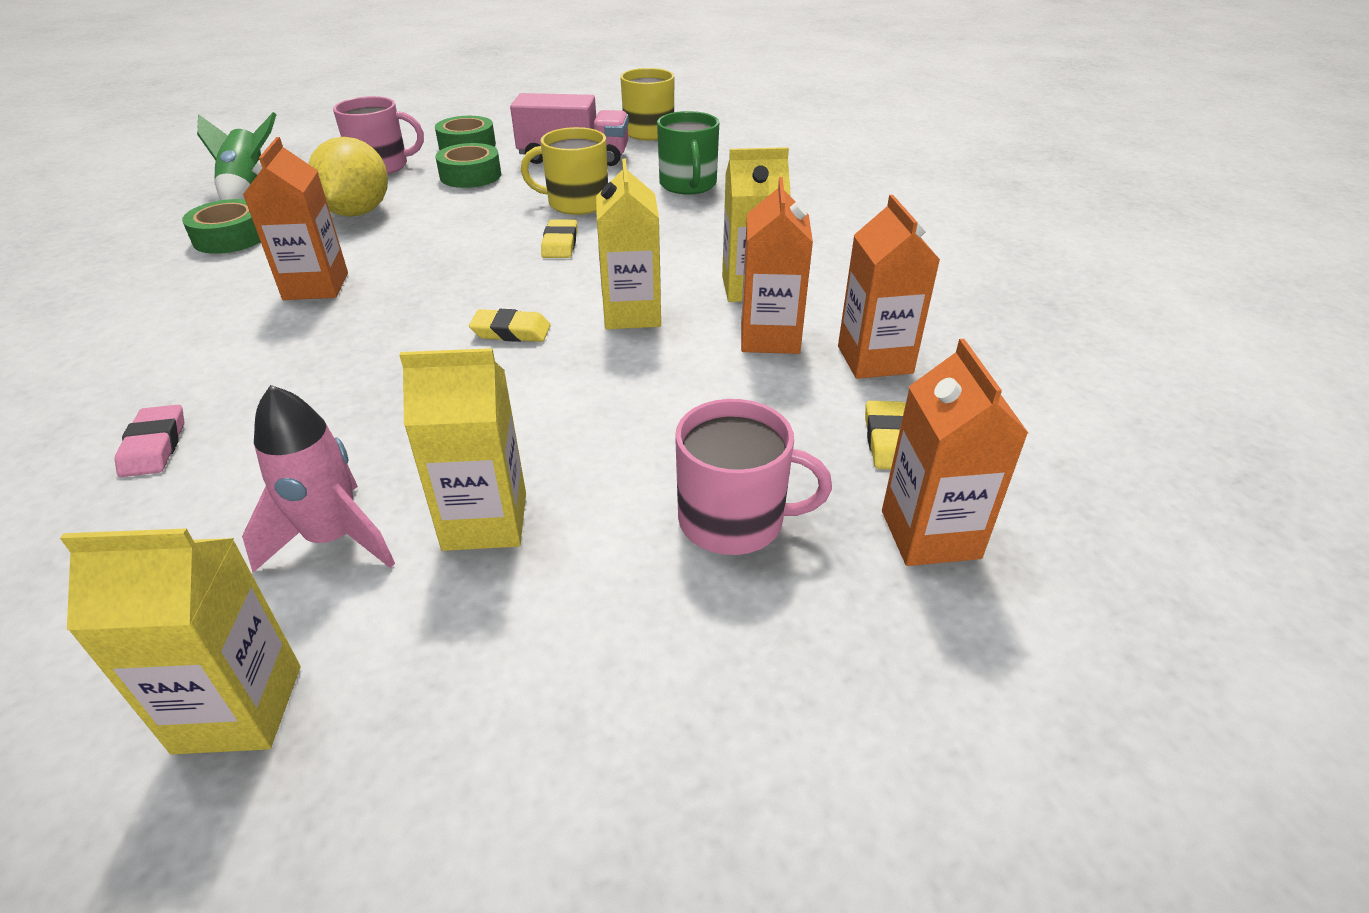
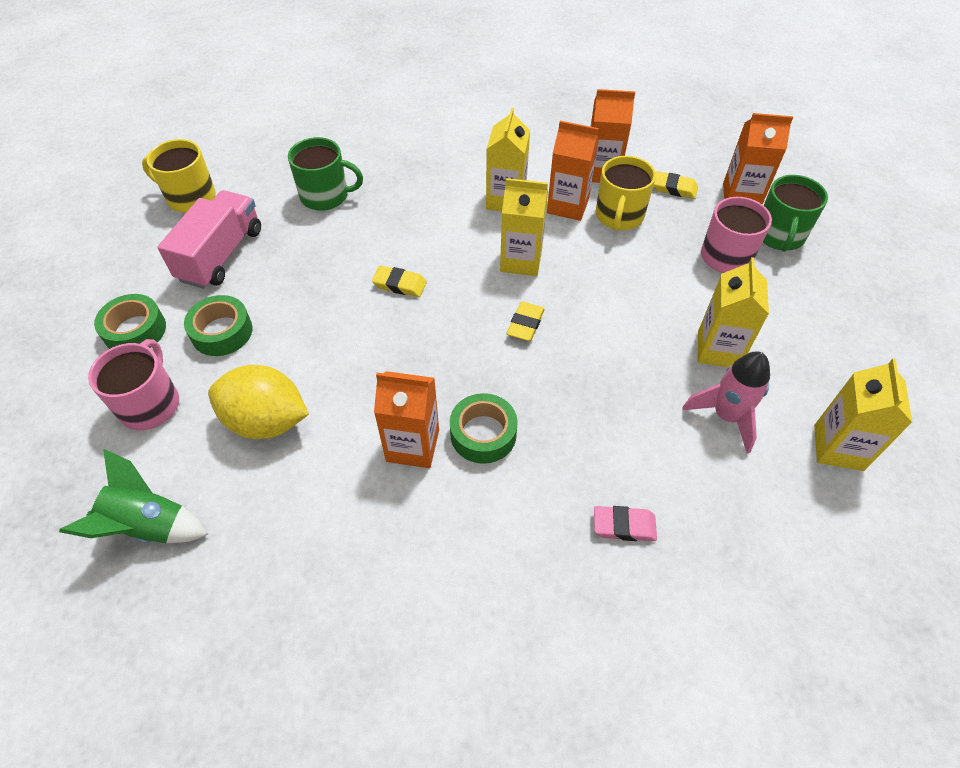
camera: 75 degrees left, 15 degrees up
(231, 237) = (276, 527): green tape -> green tape (483, 434)
(576, 203) = (327, 266): yellow mug -> yellow mug (619, 216)
(836, 601) = (779, 236): none -> green mug

